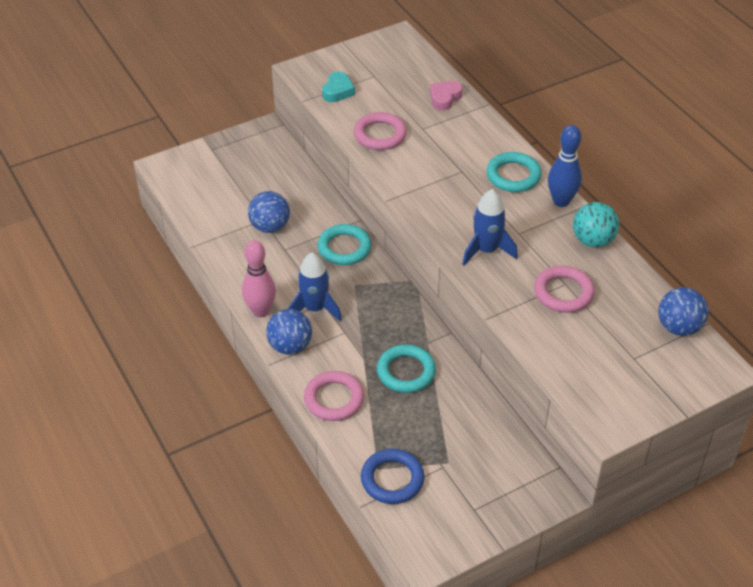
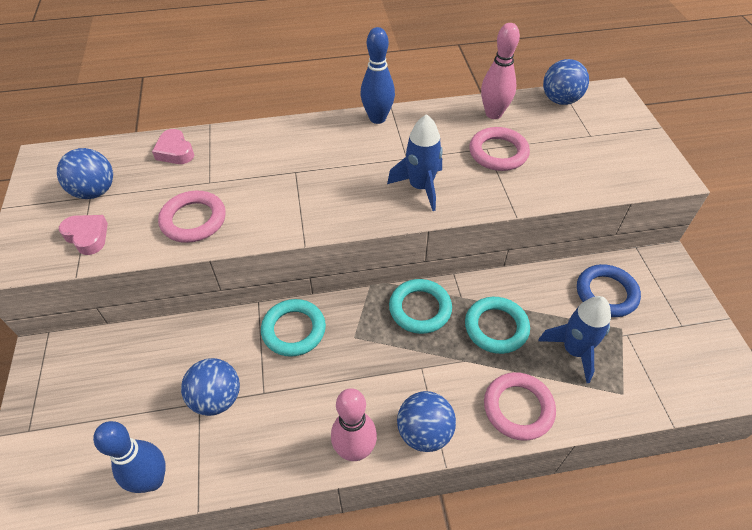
camera: 70 degrees left, 5 degrees up
(202, 218) = (152, 480): none -> blue bowling pin
(315, 309) = (375, 388): blue rocket -> blue rocket (574, 350)
(338, 91) = (87, 237): turquoise heart -> pink heart
(380, 76) = (95, 191): none -> blue ball
(392, 479) = (639, 384): blue ring -> blue ring (606, 293)
(513, 176) = (325, 138): turquoise ring -> turquoise ring (420, 309)
(593, 241) = (438, 115): turquoise ball -> none
(621, 279) = (493, 114): none -> pink bowling pin

